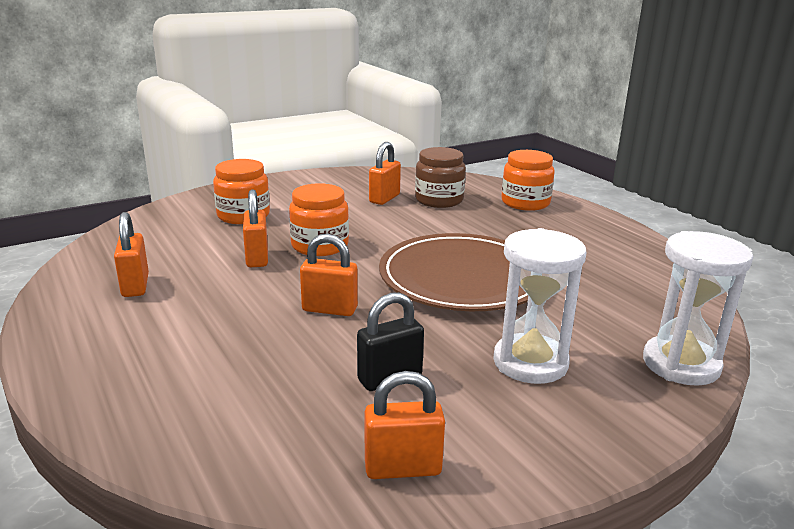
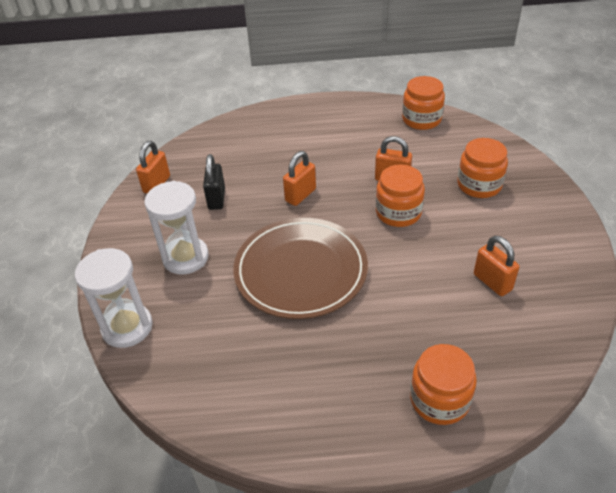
camera: 120 degrees right, 20 degrees up
(104, 260) = (421, 119): none -> orange jar
(135, 286) = (377, 128): orange padlock -> none
(439, 200) = (474, 324): brown jar -> none

